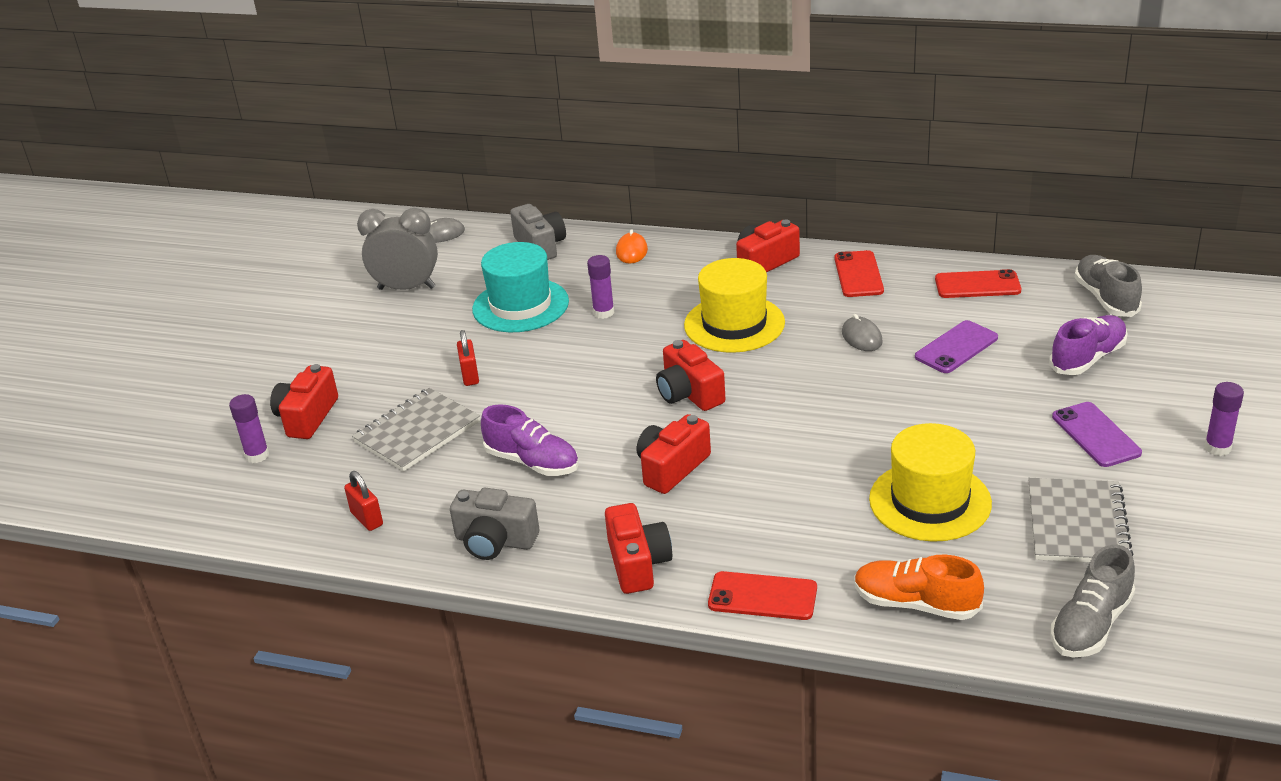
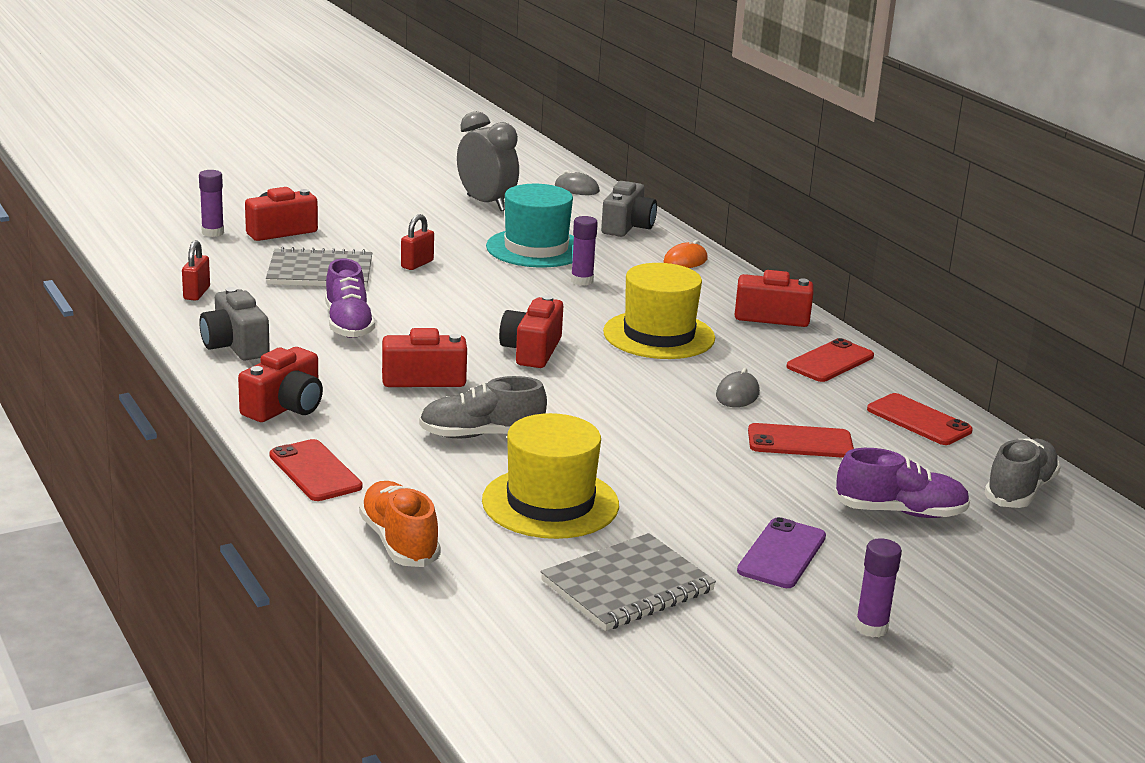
camera: 40 degrees right, 10 degrees down
(956, 347) = (800, 442): purple phone -> red phone
(1090, 625) = (488, 638): grey shoe -> grey shoe (481, 435)

